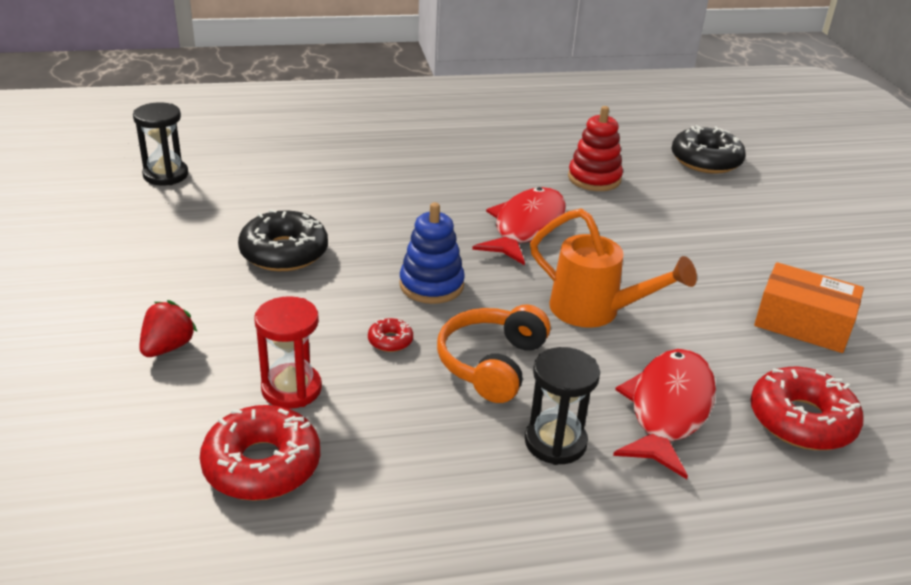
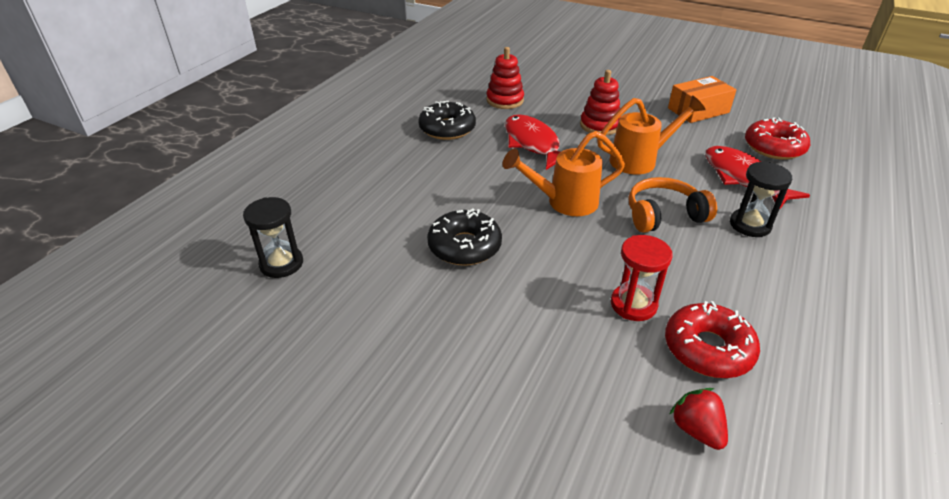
camera: 50 degrees left, 5 degrees up
(168, 347) = (538, 348): red strawberry -> red strawberry (696, 430)
(390, 340) = (611, 242): red donut -> none
(431, 285) = (563, 202): blue stacking toy -> orange watering can
(491, 364) = (664, 215): orange headphones -> orange headphones turned 105 degrees clockwise
(635, 258) = (600, 125): none -> red stacking toy
(705, 160) = (525, 63): black donut -> black donut (447, 129)

